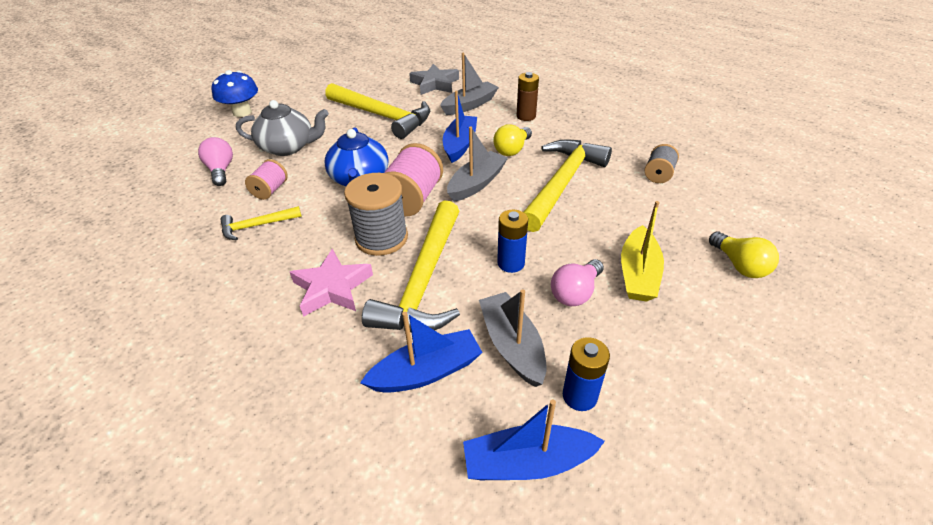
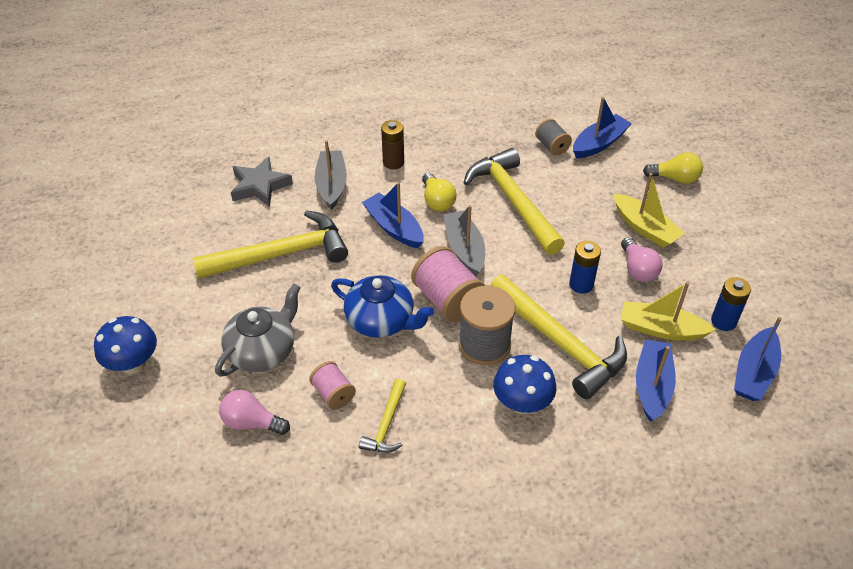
camera: 55 degrees left, 5 degrees up
(332, 288) = (522, 403): pink star -> blue mushroom
(512, 345) = (661, 329): grey boat -> yellow boat
(706, 198) = (599, 143): none -> blue boat

